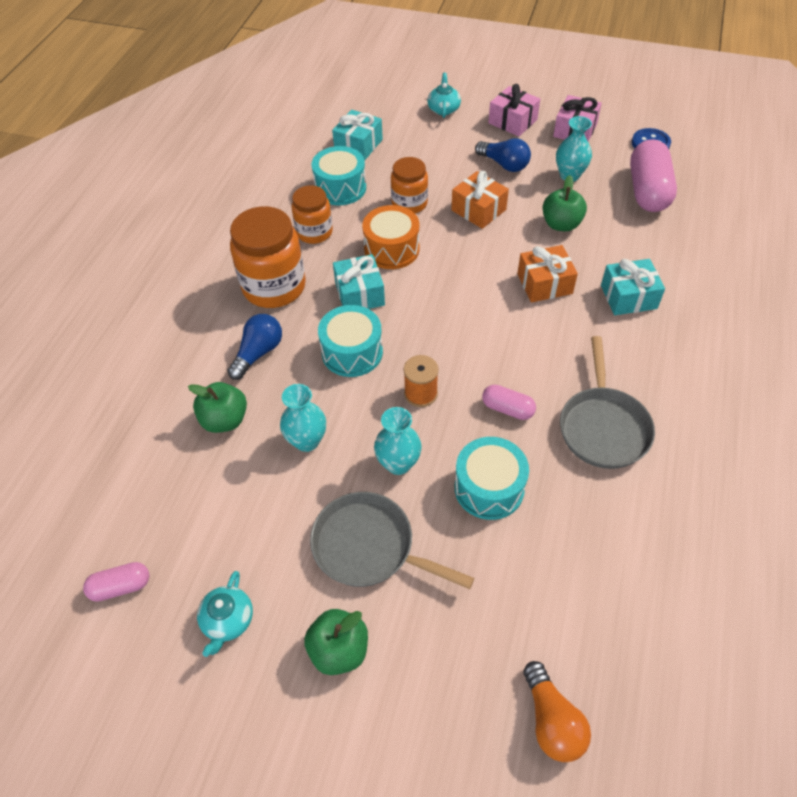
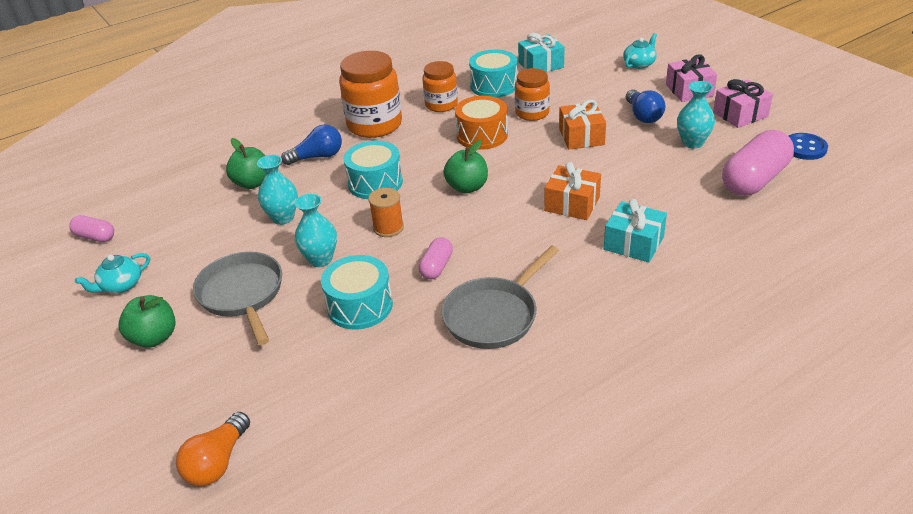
camera: 40 degrees right, 15 degrees down
(359, 294) = (424, 152): turquoise gift -> none
(507, 409) = (436, 267): pink capsule -> pink capsule turned 45 degrees clockwise
(561, 224) = (639, 172): green apple -> green apple (467, 187)

